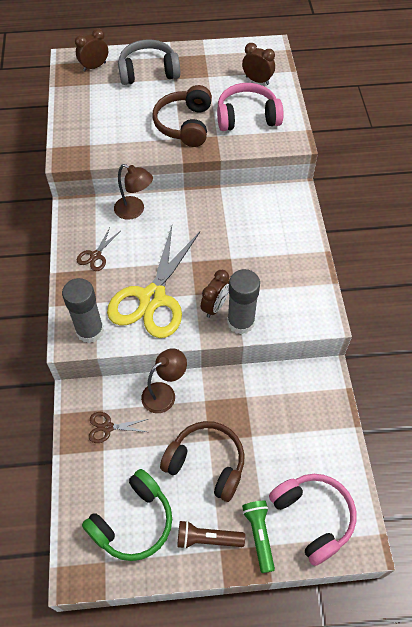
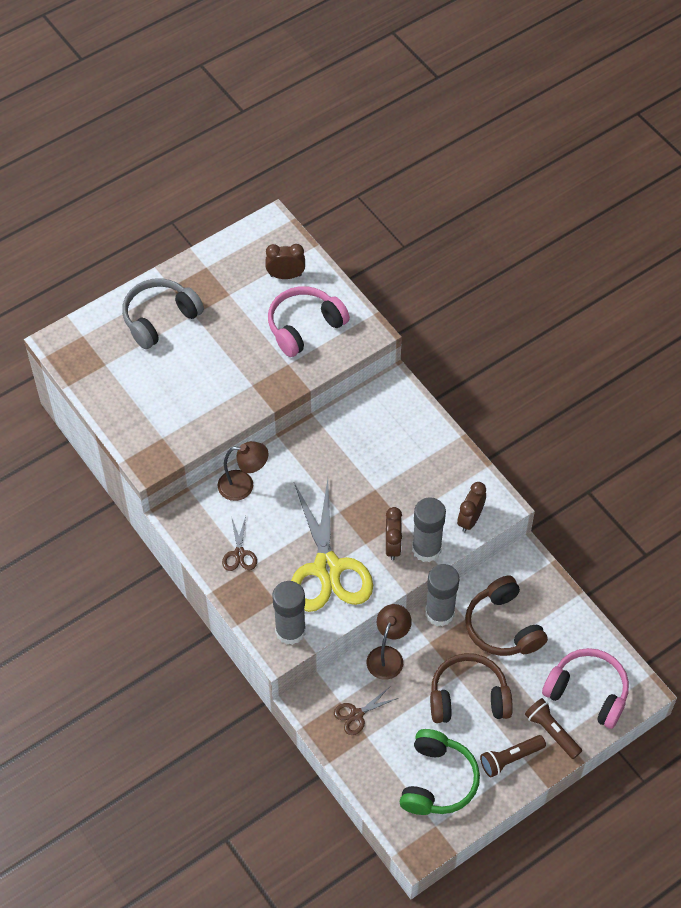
camera: 30 degrees left, 0 degrees up
(94, 67) = (94, 339): brown clock -> brown clock (470, 519)
(185, 125) = (246, 367): brown headphones -> brown headphones (503, 626)
(228, 381) = (439, 613): none -> grey glue stick
(259, 535) = (551, 731): green flashlight -> brown flashlight

